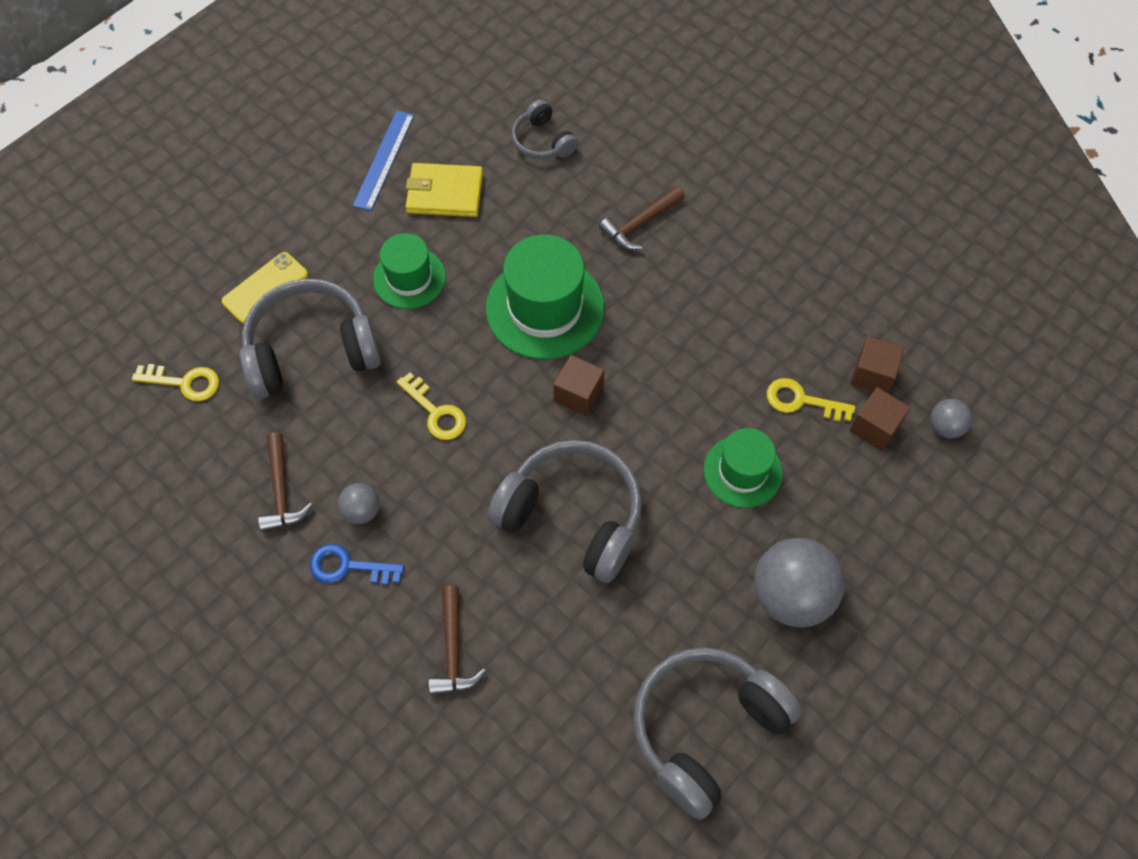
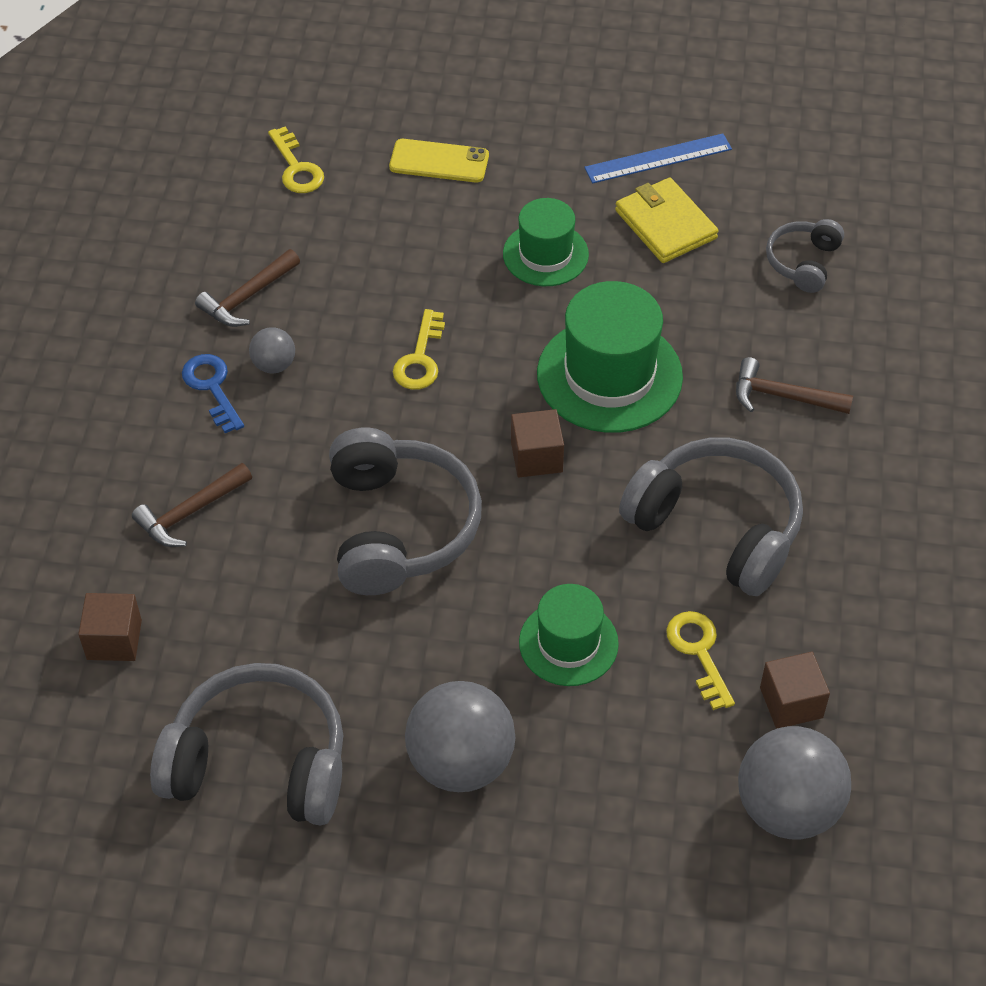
camera: 55 degrees right, 10 degrees down
(311, 350) = (404, 232): grey headphones -> grey headphones (717, 527)
(875, 427) = (726, 738): brown cube -> brown cube (114, 640)
(945, 427) = (787, 807): grey ball -> grey ball, size x2.05

